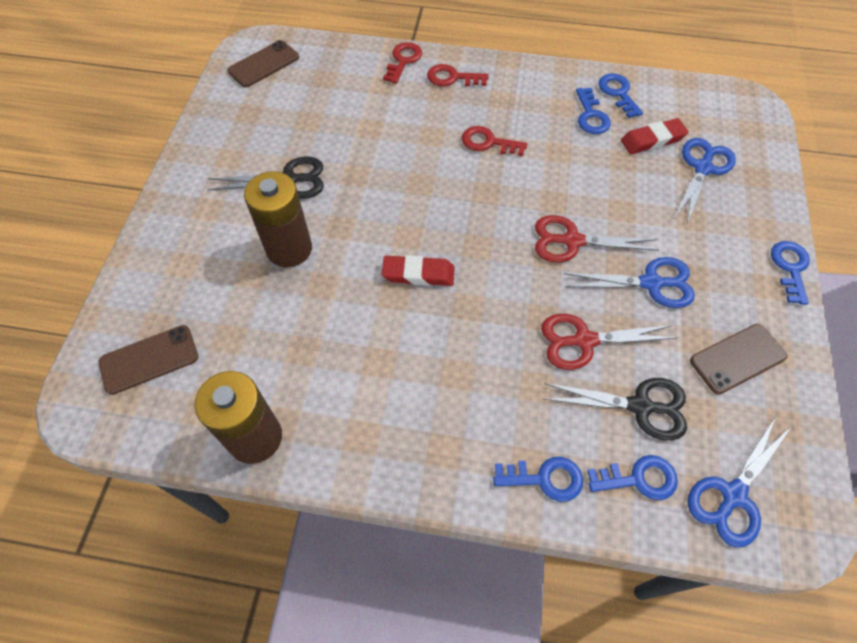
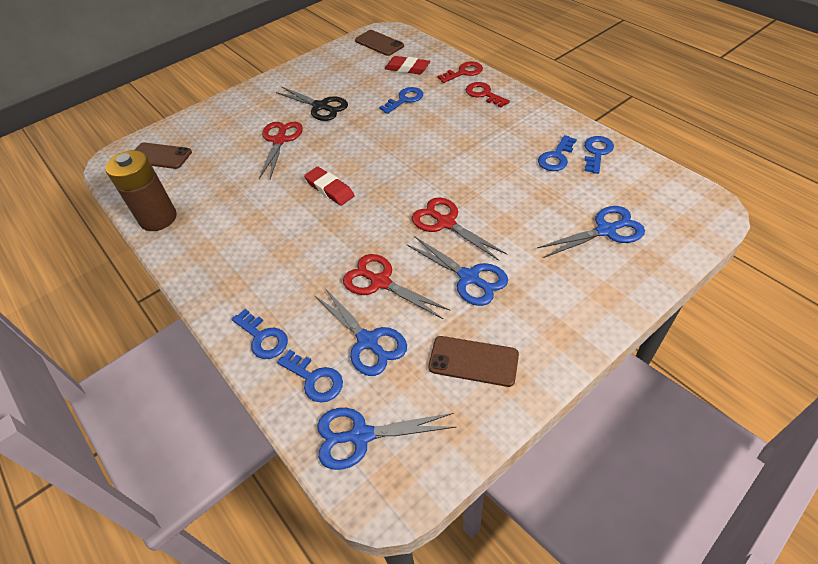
camera: 45 degrees right, 10 degrees down
(263, 64) = (379, 43): brown phone -> brown phone turned 45 degrees clockwise
(289, 249) = (280, 140): brown battery -> red scissors
(488, 142) = (461, 140): red key -> none
(640, 406) = (368, 341): black scissors -> blue scissors
(652, 140) = (586, 193): red eraser -> red eraser (407, 68)
(790, 268) = (596, 333): blue key -> blue key (404, 100)

